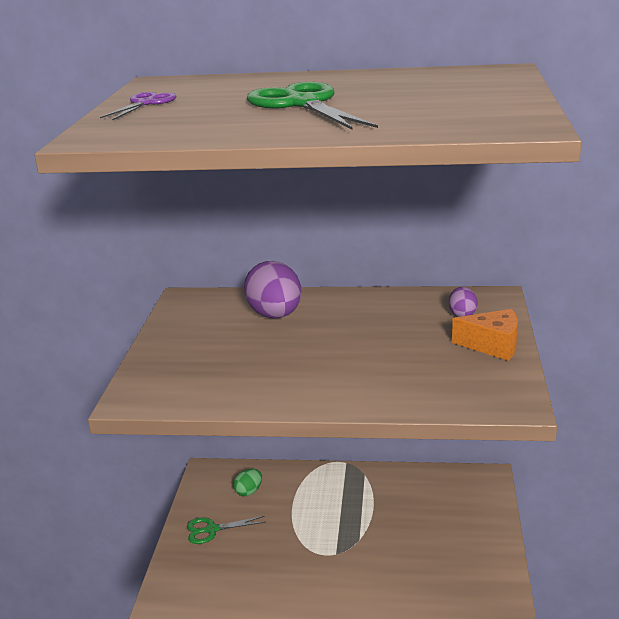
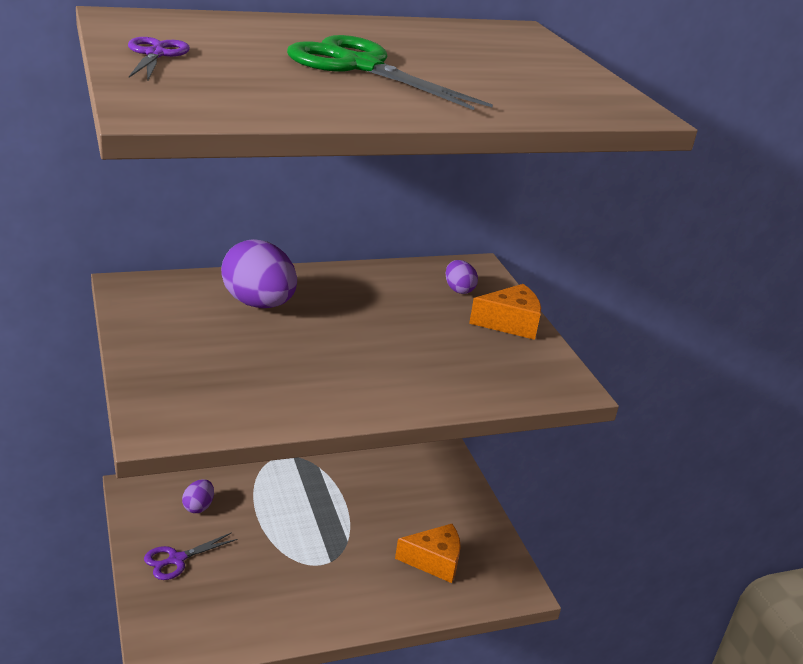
camera: 30 degrees left, 5 degrees up
(212, 530) = (176, 559): green scissors -> purple scissors
(249, 492) = (198, 507): green egg -> purple egg
(430, 570) = (434, 561): none -> orange cheese

